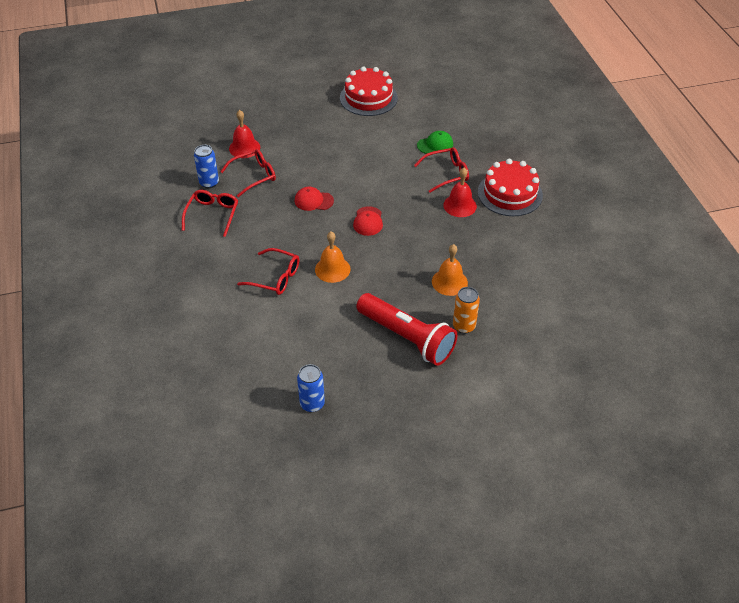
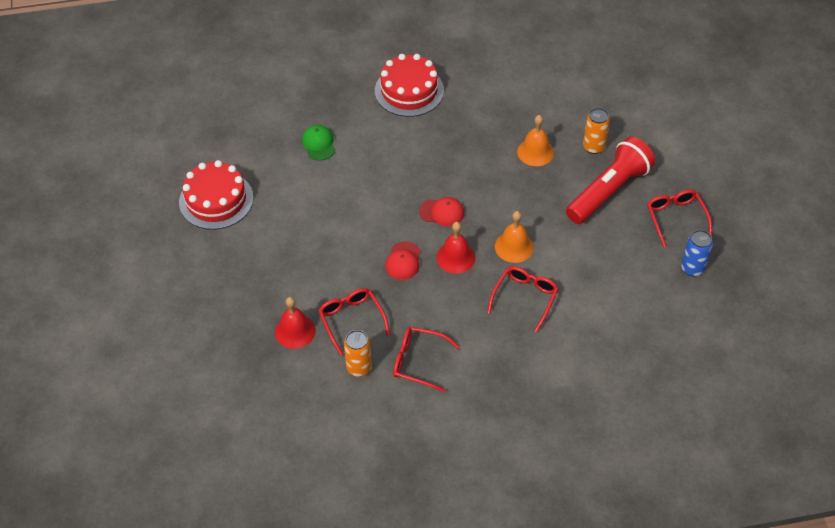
camera: 85 degrees left, 5 degrees up
(209, 183) = (359, 368): blue can -> orange can
(446, 174) = (370, 139): red glasses -> red glasses (676, 218)
(460, 205) = (423, 133): red bell -> red bell (455, 257)

